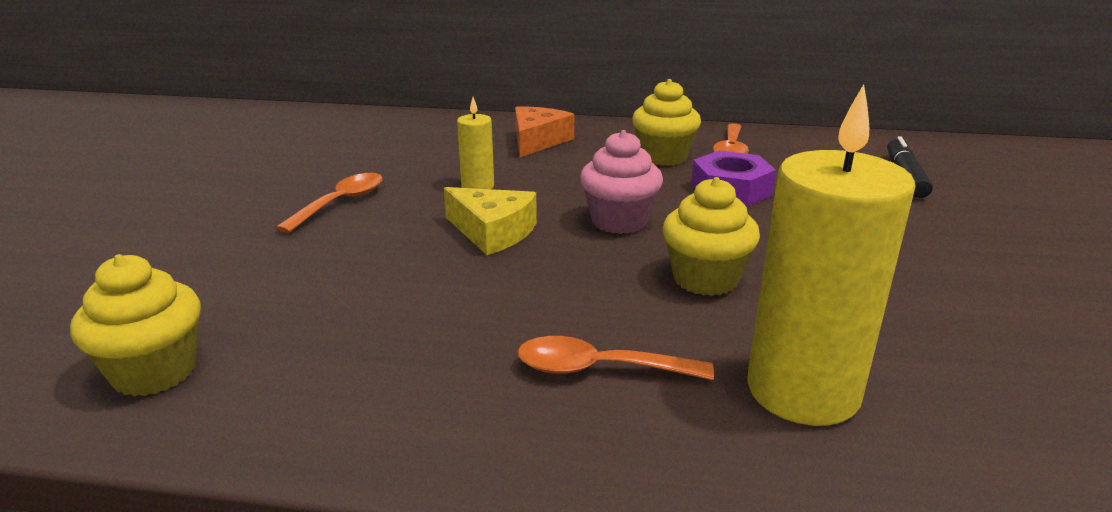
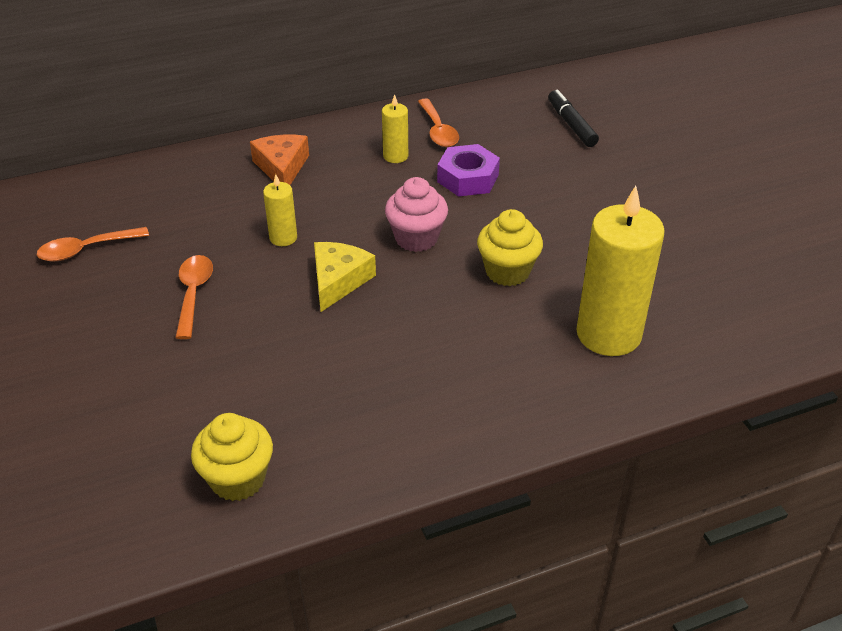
camera: 30 degrees left, 15 degrees up
(492, 232) = (338, 280): yellow cheese -> yellow cheese turned 75 degrees counterclockwise
(599, 369) = (497, 364): orange spoon -> orange spoon (86, 250)
(663, 157) = (395, 156): yellow cupcake -> yellow candle

